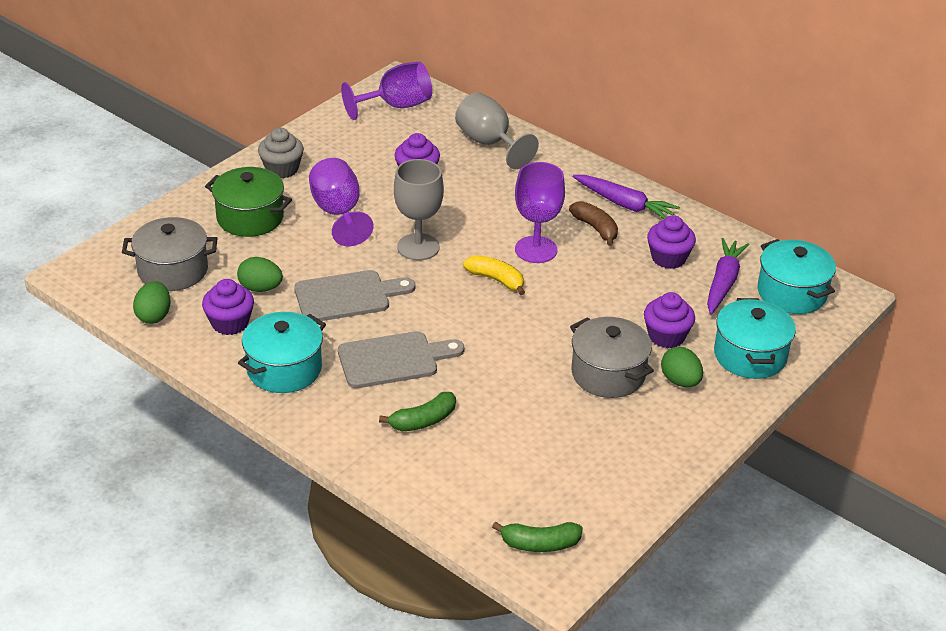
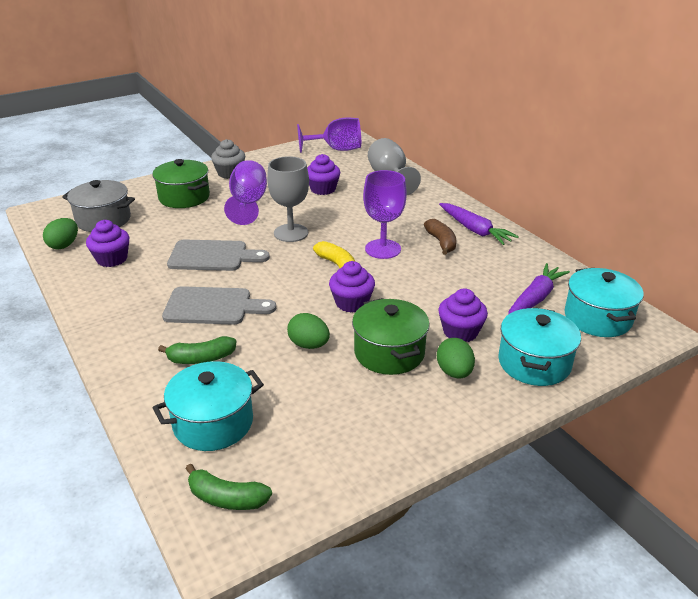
camera: 20 degrees right, 5 degrees down
(260, 288) = (153, 240): green egg -> green egg (309, 345)
(284, 369) = (123, 297): turquoise pot -> turquoise pot (213, 423)
(608, 374) = (389, 353): grey pot -> green pot
(668, 258) = (493, 273): purple cupcake -> purple cupcake (352, 303)

